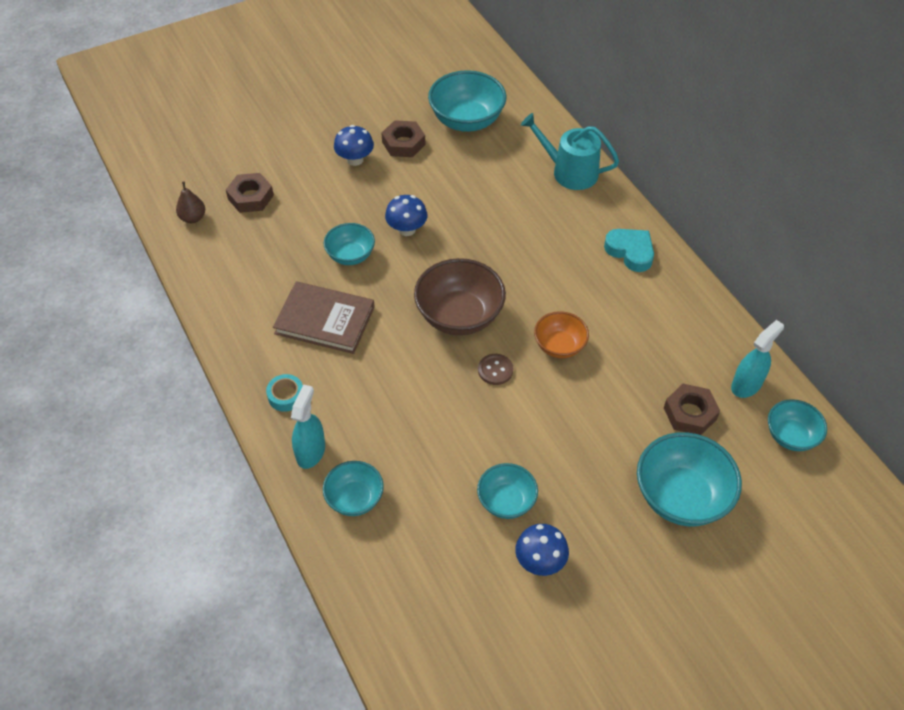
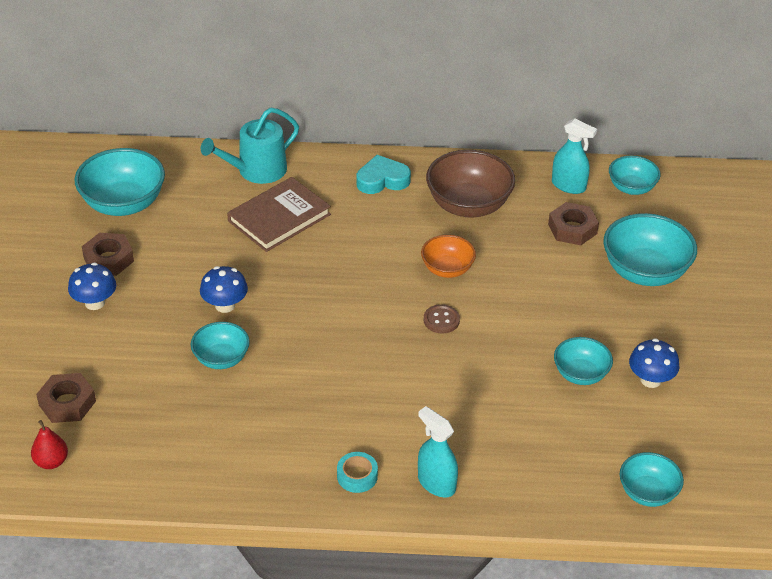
camera: 60 degrees left, 10 degrees down
(193, 218) = (51, 462): brown pear -> red pear
(325, 320) = (287, 411): brown book -> brown book (279, 218)
(355, 498) = (510, 472): turquoise bowl -> turquoise bowl (647, 493)
(459, 316) = (362, 316): brown bowl -> brown bowl (468, 205)
(746, 385) = (568, 186): turquoise spray bottle -> turquoise spray bottle turned 135 degrees clockwise

